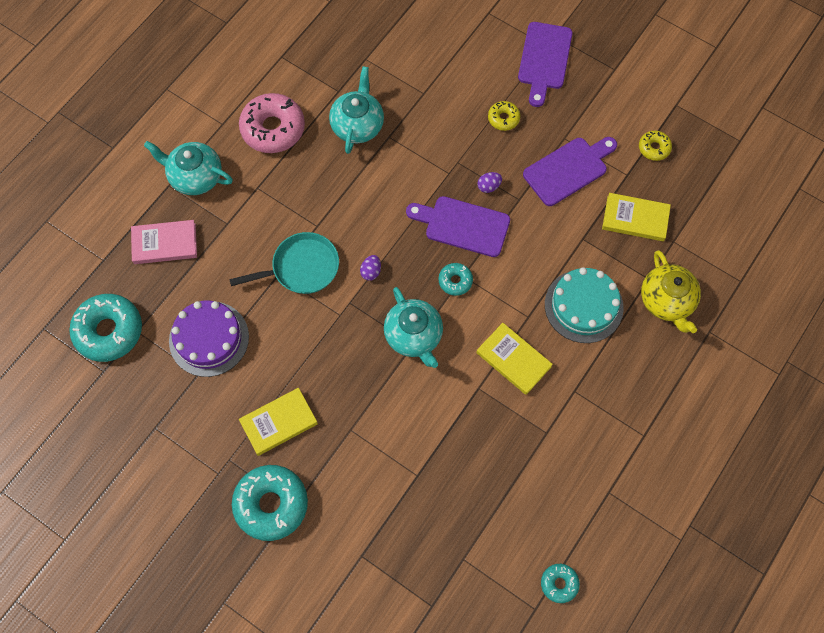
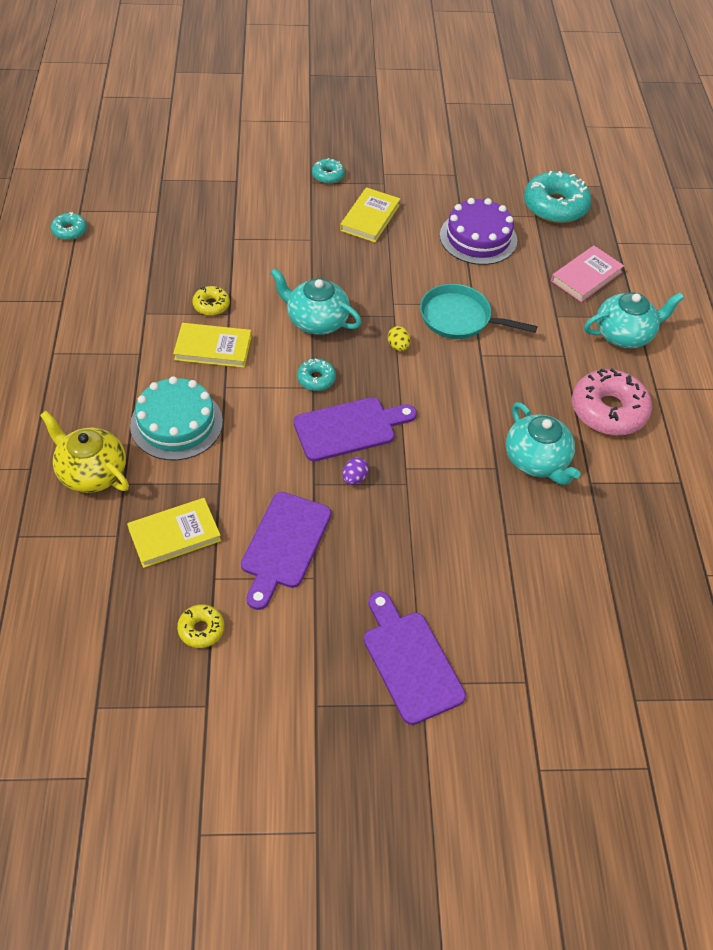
camera: 140 degrees right, 15 degrees down
(271, 504) = (328, 175): turquoise donut -> turquoise donut, size x0.50
(301, 268) = (459, 318): turquoise pan -> turquoise pan turned 75 degrees clockwise
(371, 271) = (398, 346): purple egg -> yellow egg
(503, 118) = (398, 558): yellow donut -> yellow donut (211, 305)

